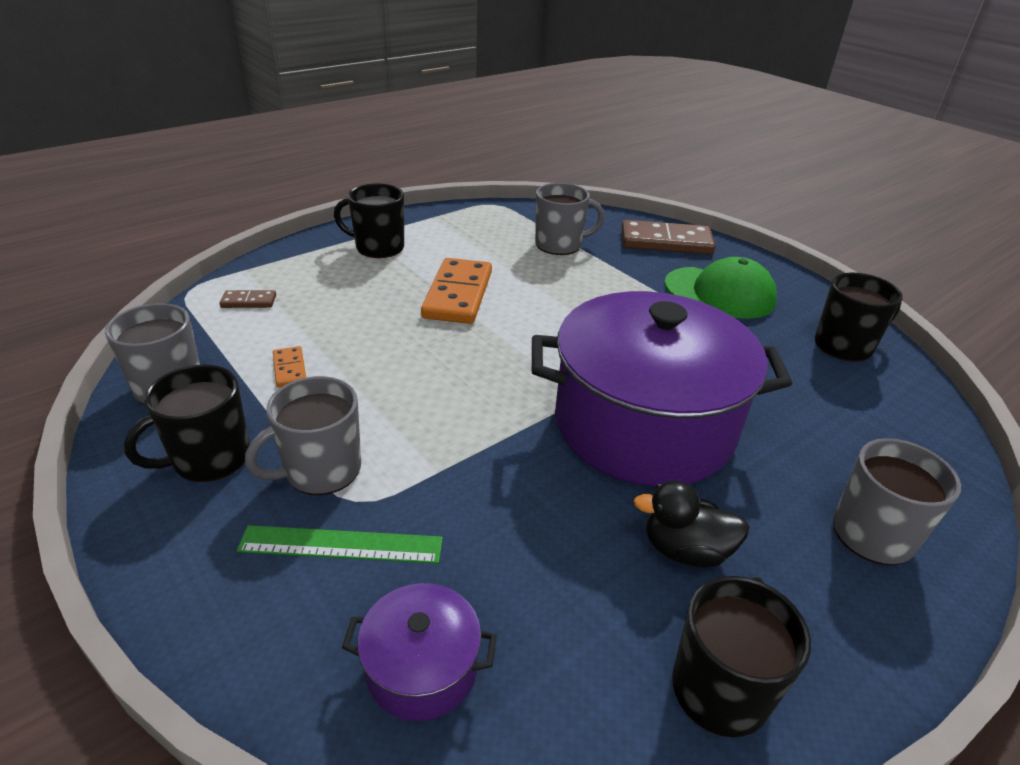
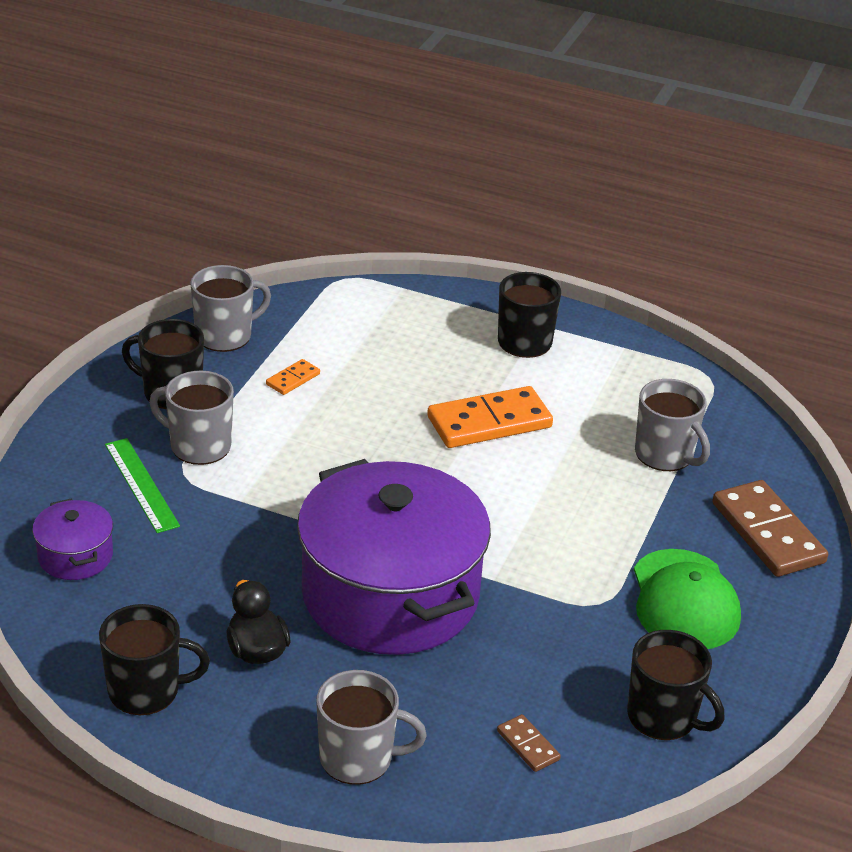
camera: 60 degrees right, 0 degrees up
(249, 301) = (360, 315): brown domino -> brown domino (528, 745)

